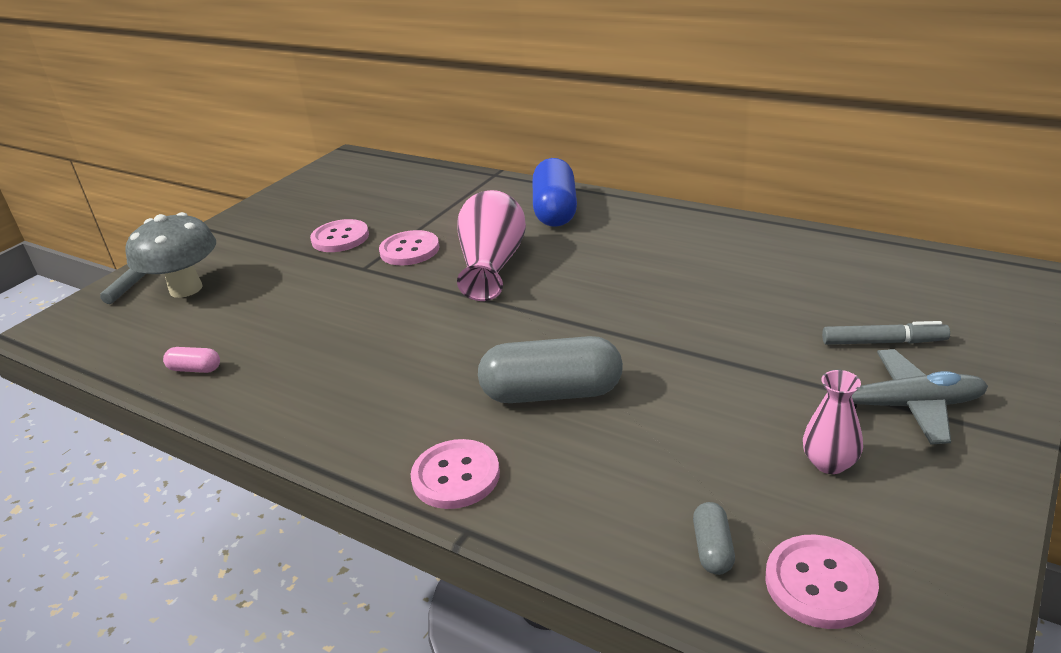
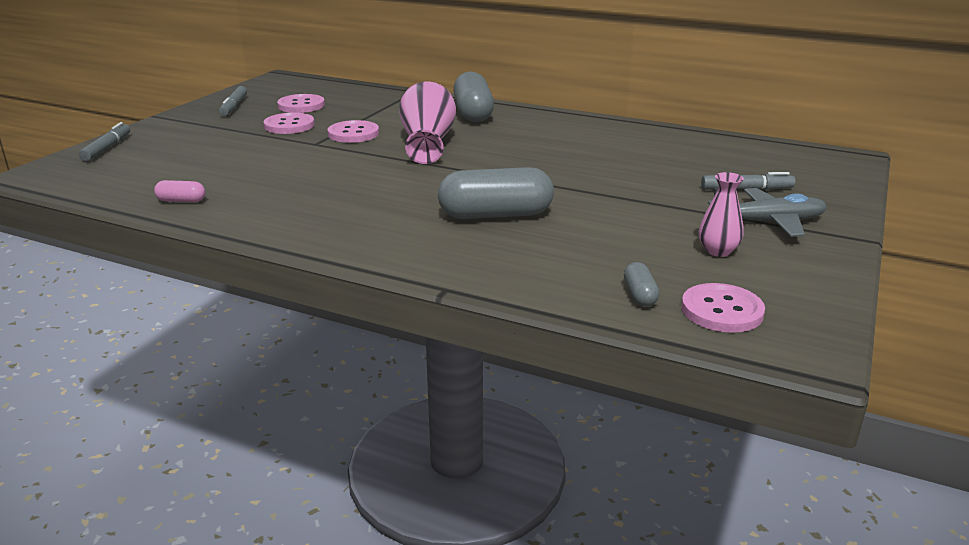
camera: 10 degrees left, 5 degrees down
(186, 289) = (156, 153): grey mushroom -> none
(286, 207) = (234, 106): none -> grey marker
(456, 476) = (428, 260): pink button -> pink button (301, 105)
(555, 210) = (473, 113): blue capsule -> grey capsule

